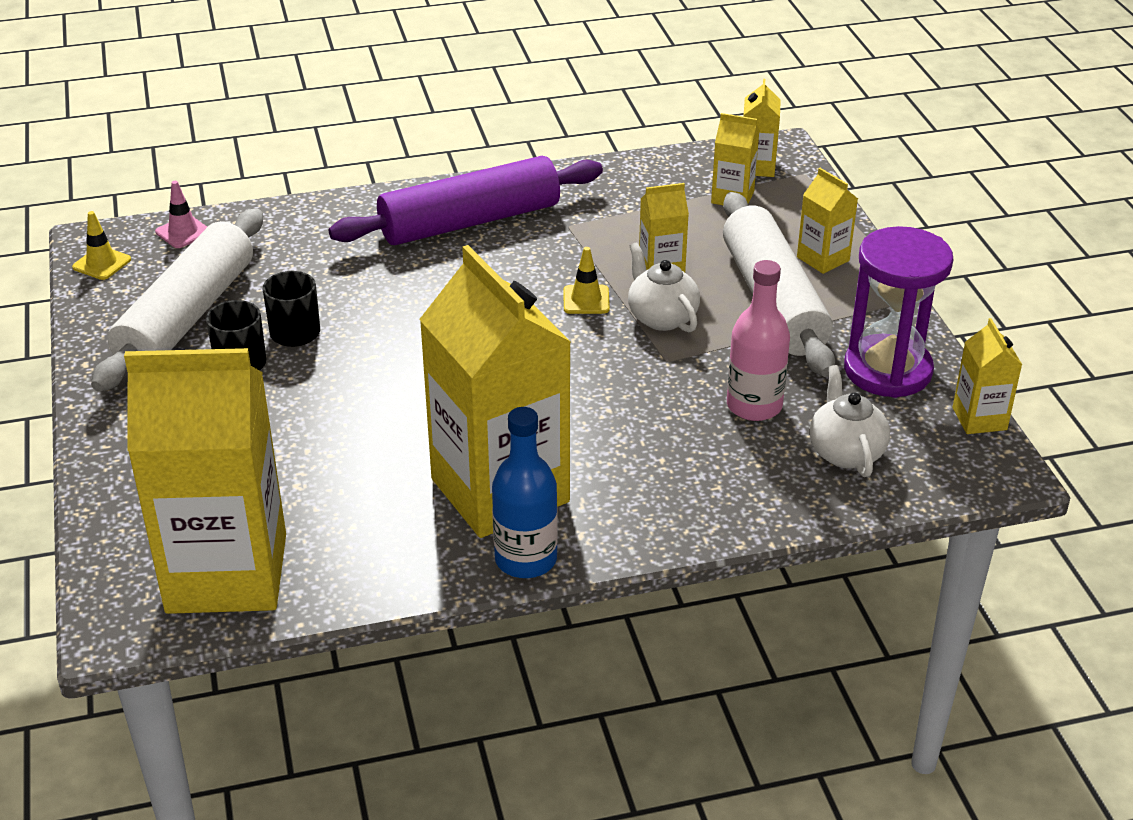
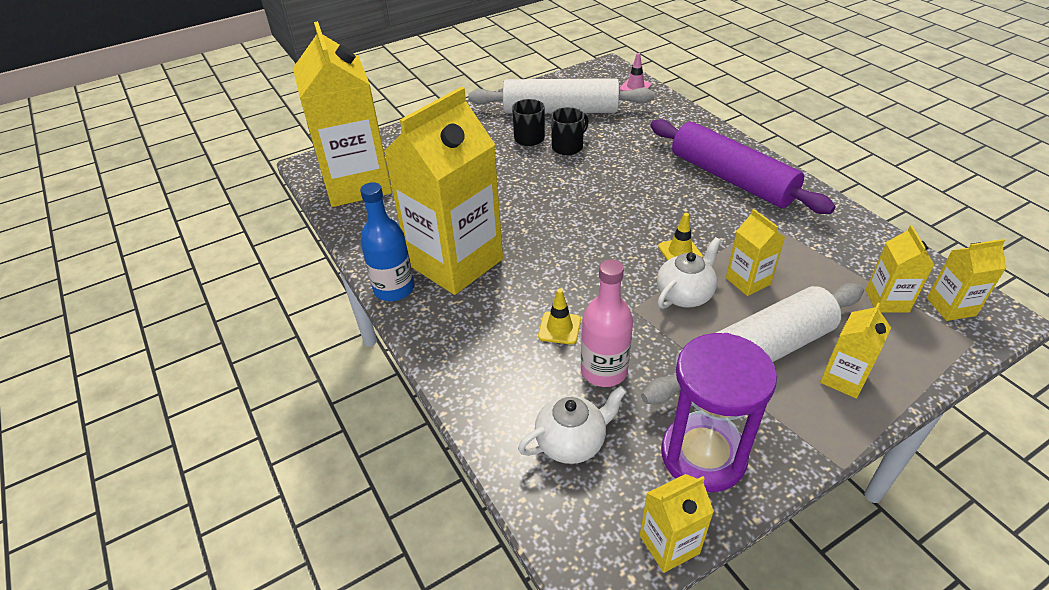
camera: 75 degrees right, 5 degrees up
(102, 263) = (589, 74): yellow traffic cone -> yellow traffic cone (559, 328)

